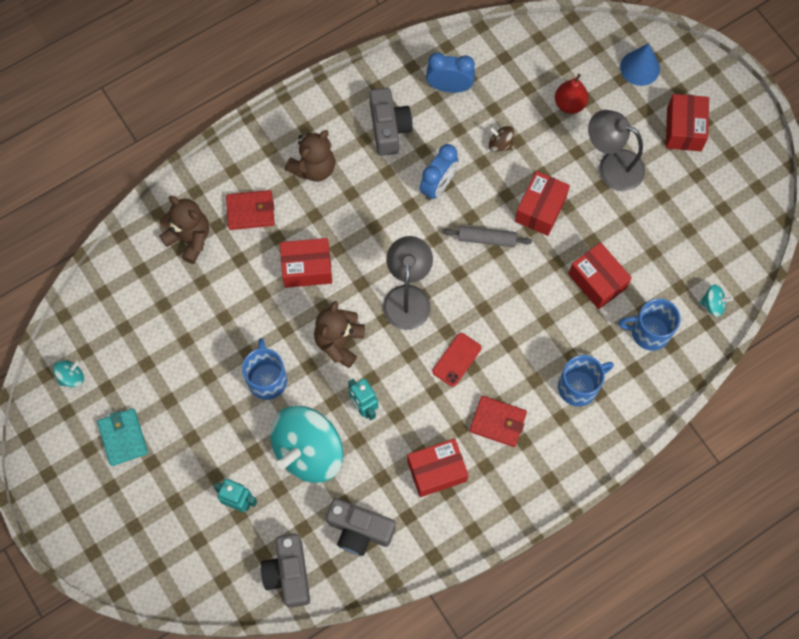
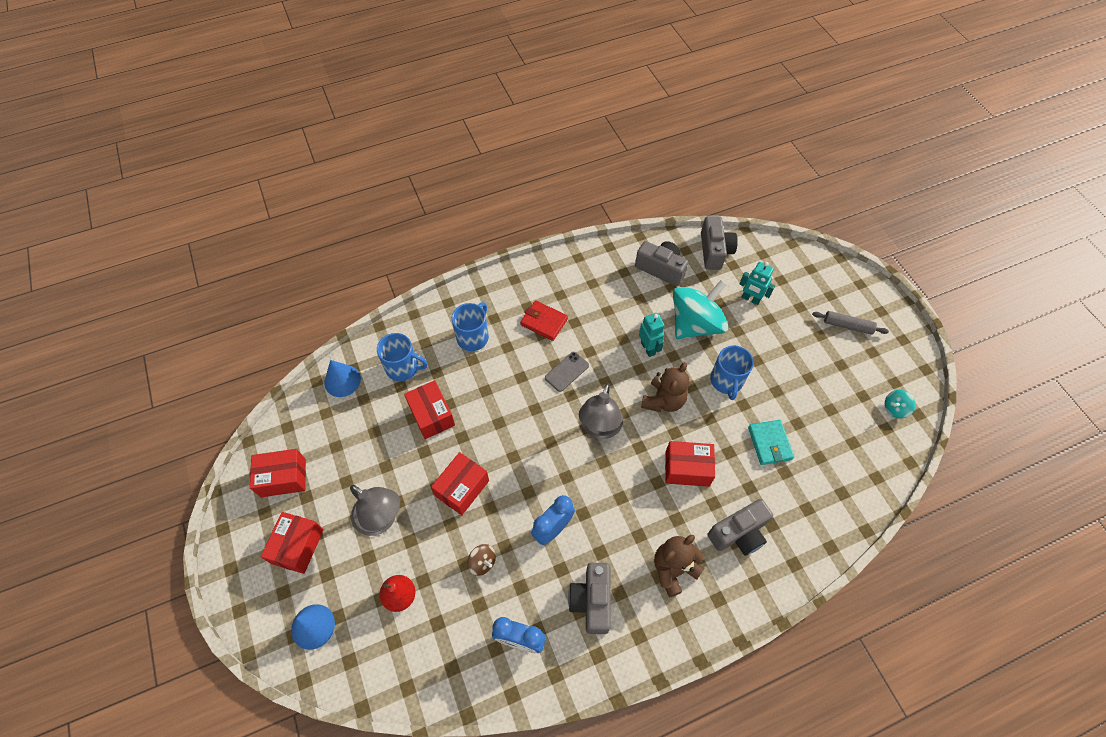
camera: 170 degrees left, 10 degrees down
(123, 438) = (845, 356): turquoise wallet -> turquoise wallet (769, 443)
(189, 239) = (797, 515): brown teddy bear -> none
(250, 211) = (738, 533): red wallet -> grey camera
(436, 471) = (597, 297): red box -> red box (283, 478)
(457, 359) = (566, 371): red phone -> grey phone
(486, 239) = (518, 468): grey rolling pin -> grey rolling pin (847, 325)
(579, 386) = (473, 337): blue mug -> blue mug turned 135 degrees clockwise
(712, 304) = (342, 380): turquoise spinning top -> blue cone

